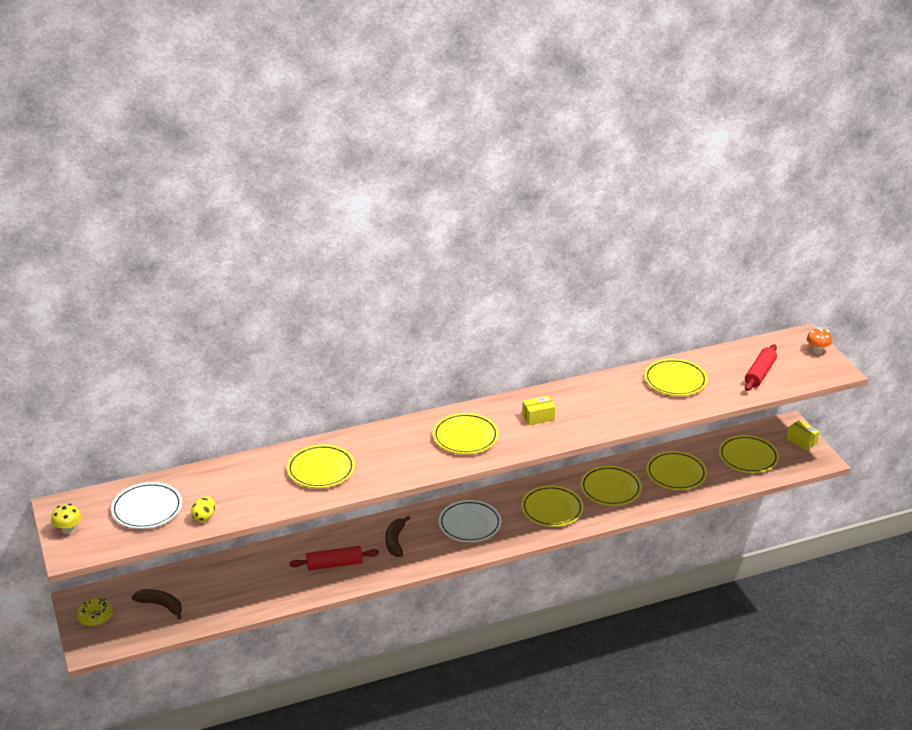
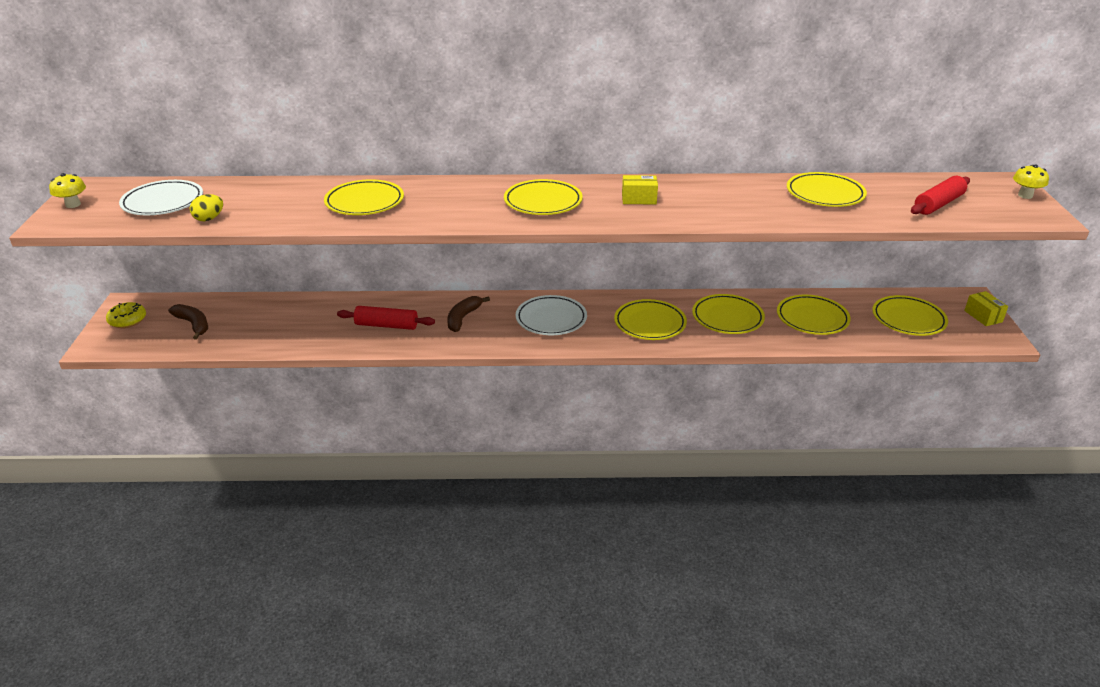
camera: 20 degrees right, 0 degrees up
(817, 350) = (1025, 195): orange mushroom -> yellow mushroom

